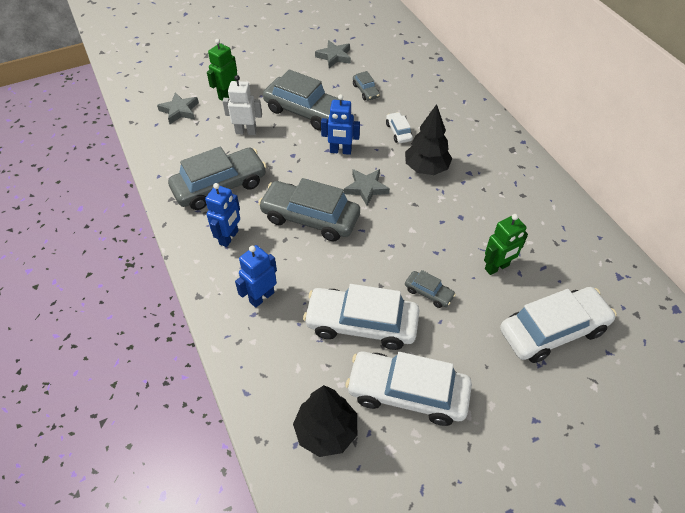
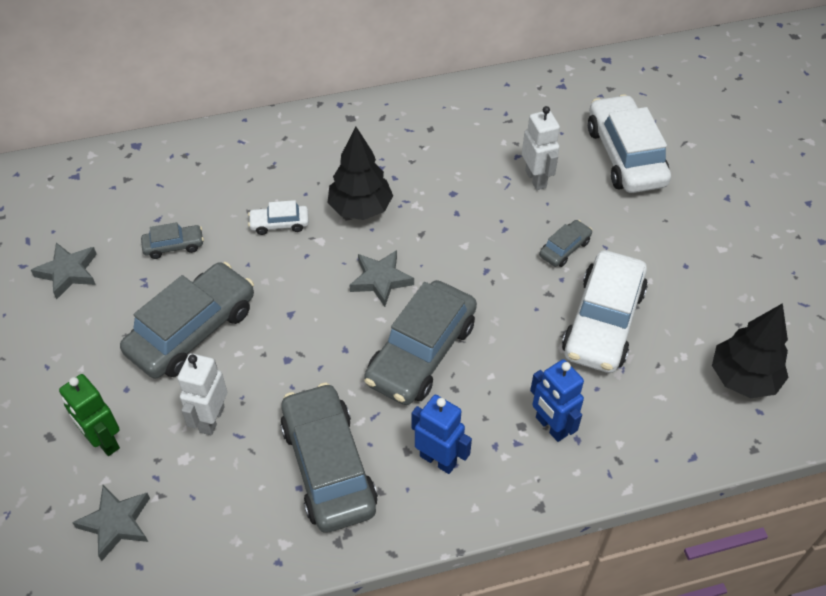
camera: 80 degrees left, 0 degrees up
(340, 151) = (297, 298): blue robot -> none
(407, 393) = (696, 295): white car -> none
(497, 267) = (536, 179): green robot -> white robot

